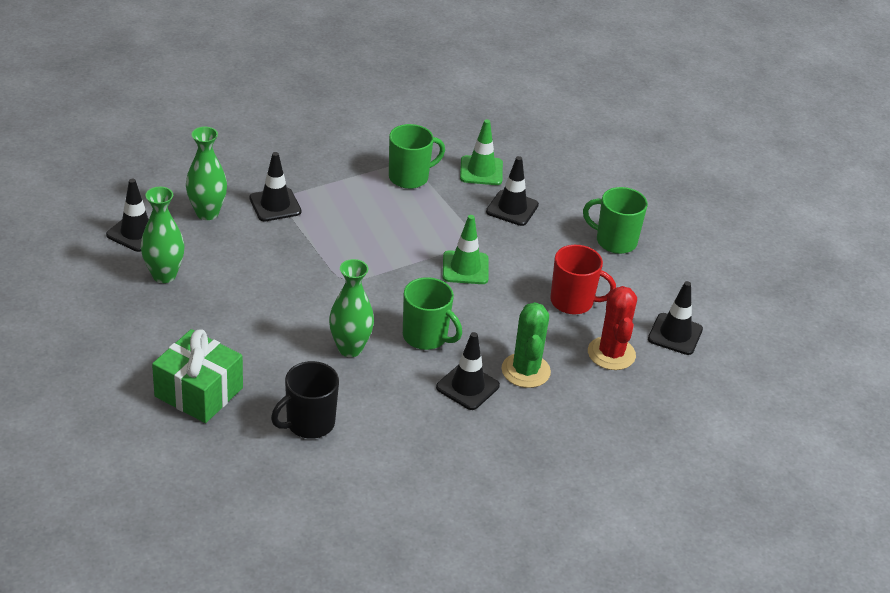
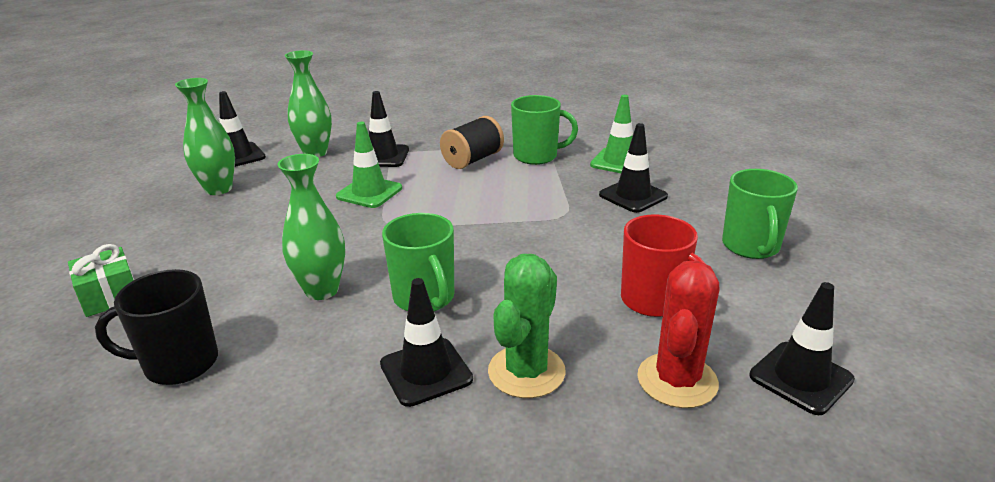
camera: 30 degrees right, 10 degrees down
(198, 392) = (110, 296): green gift -> green gift, size x0.62
(358, 193) = (473, 160): none -> black spool
(465, 268) = (534, 238): green traffic cone -> green traffic cone (369, 192)
(614, 241) = (751, 247): green mug -> green mug turned 135 degrees counterclockwise

